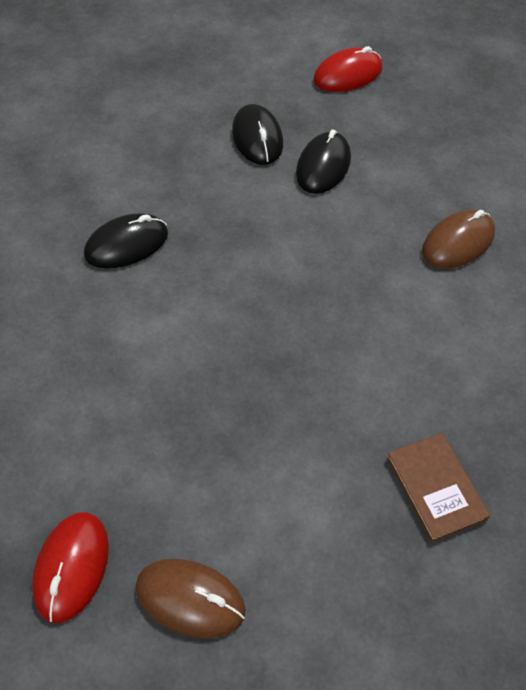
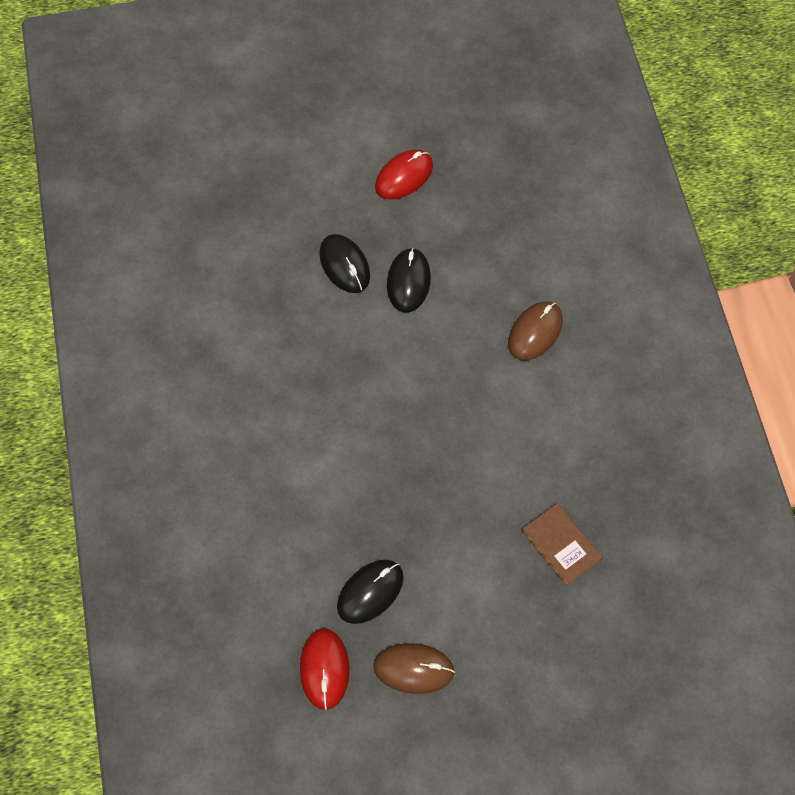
camera: 15 degrees left, 10 degrees up
(126, 244) = (270, 398): black mouse -> black mouse (370, 592)

